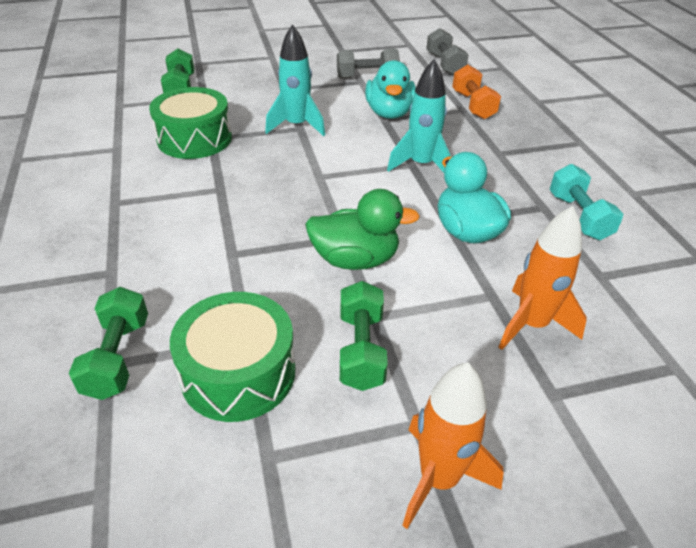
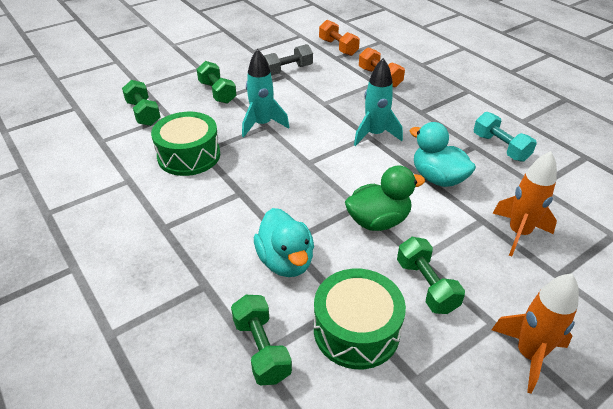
camera: 20 degrees left, 0 degrees up
(272, 84) = (217, 92): none -> green dumbbell
(389, 113) = (324, 97): turquoise duck -> turquoise duck (286, 261)
(444, 64) = (338, 47): grey dumbbell -> orange dumbbell

